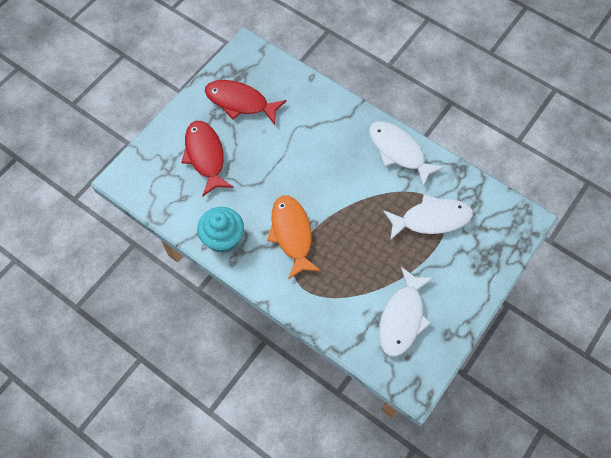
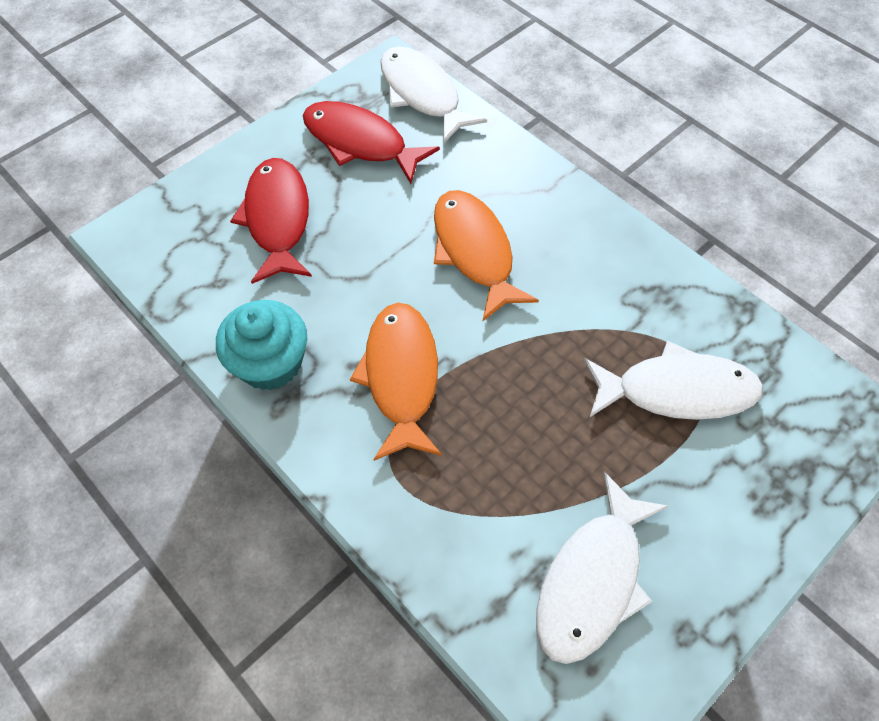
camera: 10 degrees right, 5 degrees down
(316, 159) = (474, 251): none -> orange fish
(399, 151) = (629, 260): white fish -> white fish (422, 94)

